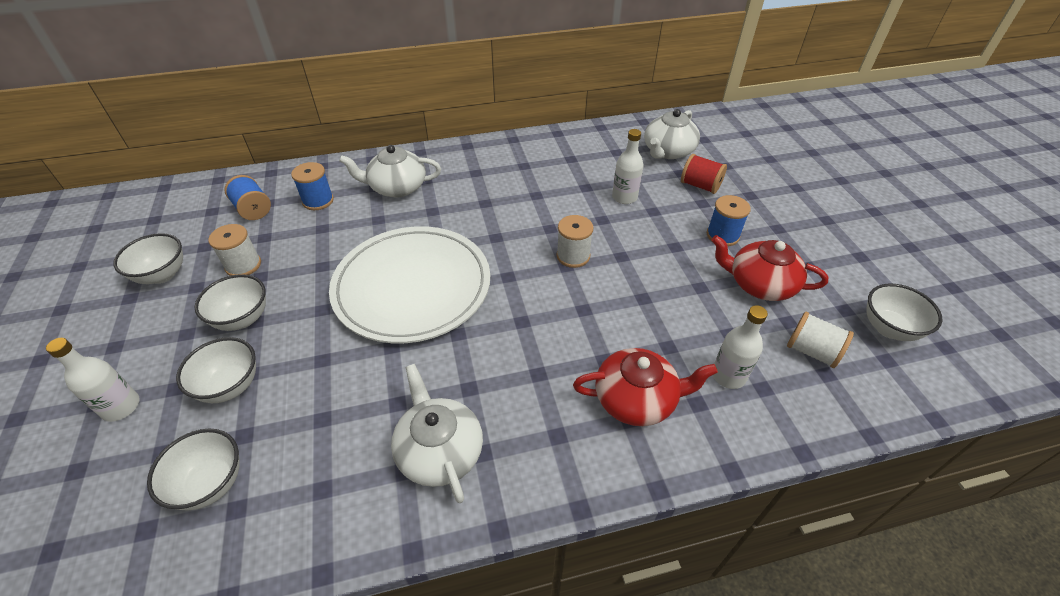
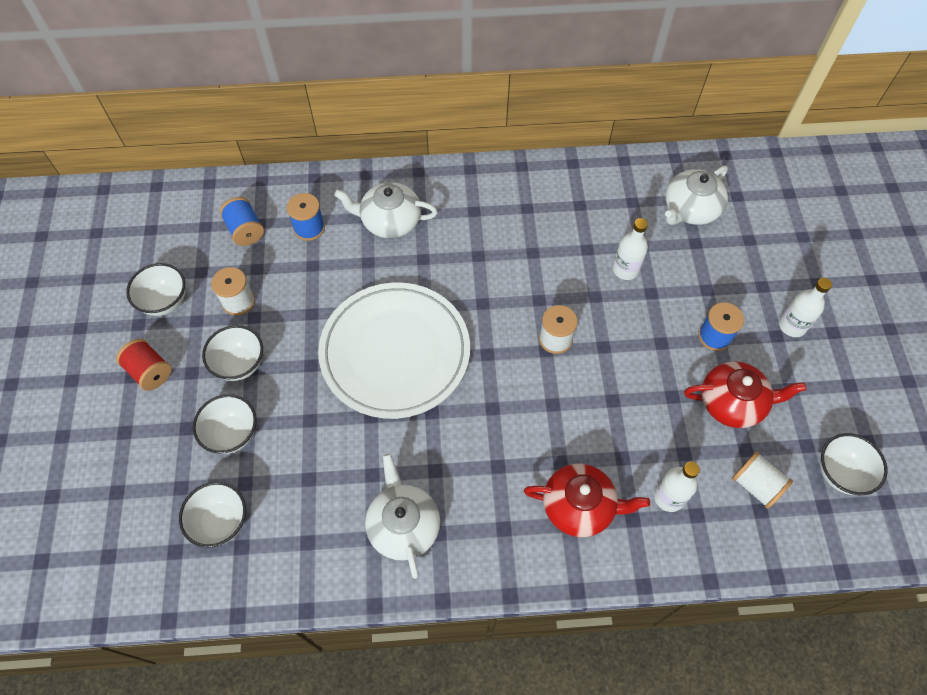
camera: 10 degrees right, 15 degrees up
(121, 407) = (144, 439): white bottle -> white bottle (792, 325)
(700, 186) = (711, 265): red spool -> red spool (150, 372)
(760, 284) = (733, 402): red teapot -> red teapot turned 150 degrees clockwise

